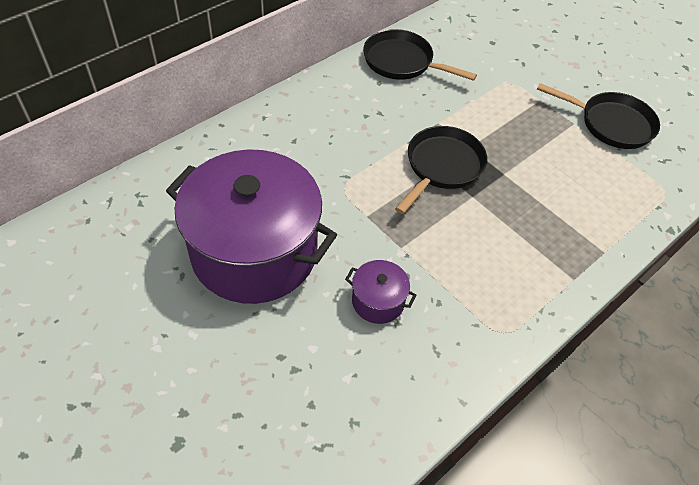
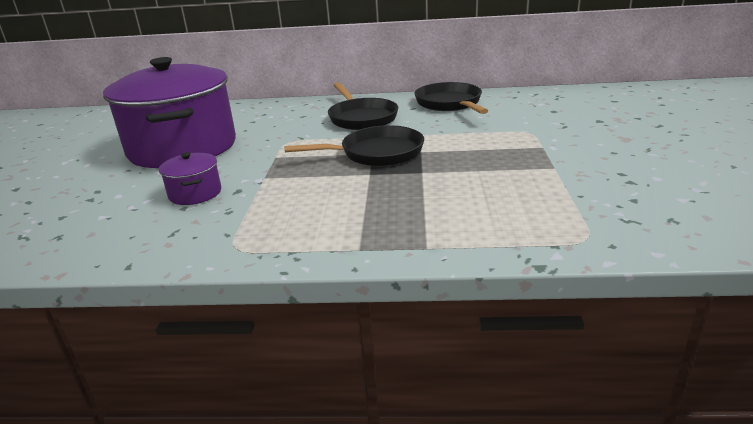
camera: 50 degrees right, 25 degrees down
(611, 124) = (600, 179): black pan -> black pan (361, 118)

